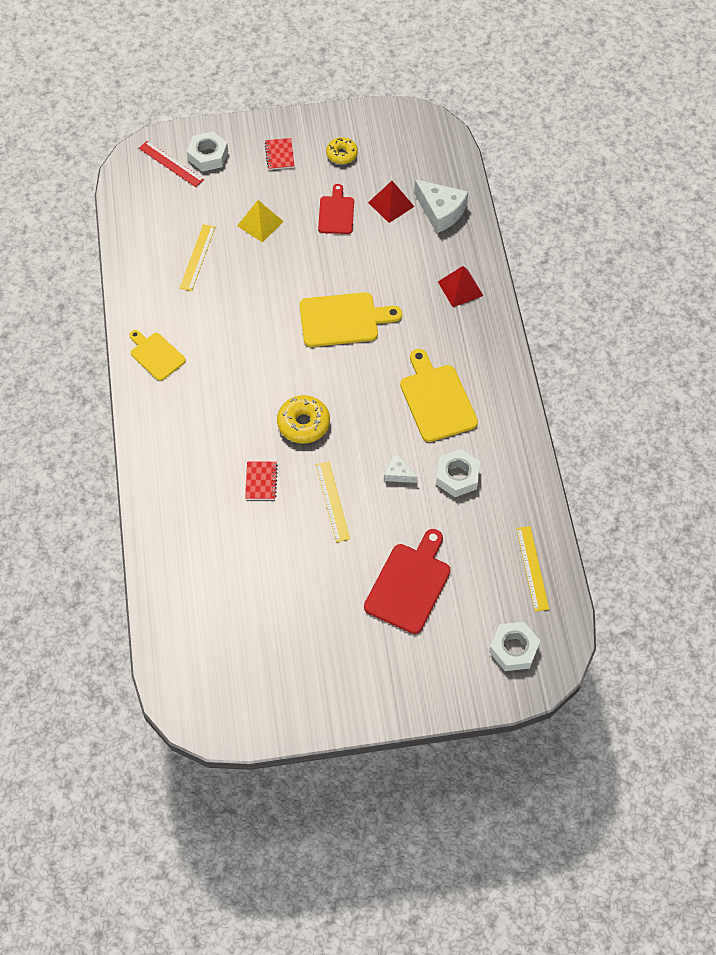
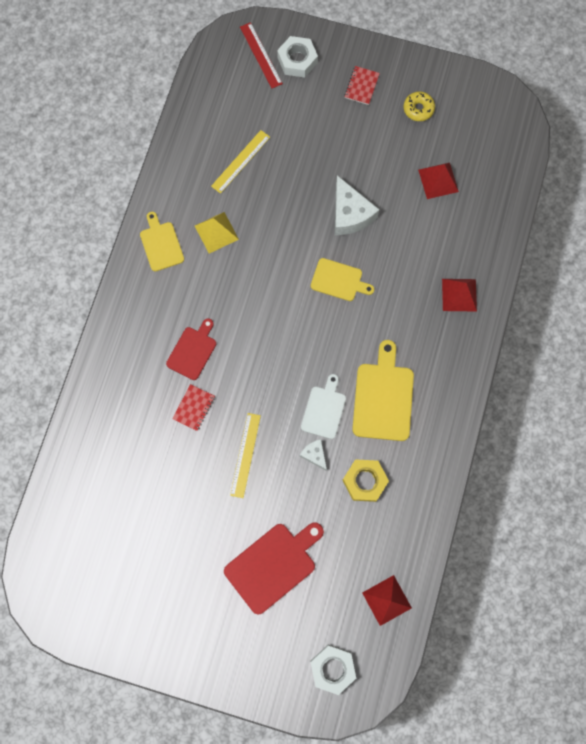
camera: 25 degrees right, 15 degrees up
(260, 223) = (311, 150): yellow pyramid -> yellow pyramid (216, 232)
(303, 424) = (256, 368): yellow donut -> none
(336, 213) = (384, 168): red cutting board -> red cutting board (193, 351)
(343, 319) = (339, 280): yellow cutting board -> yellow cutting board, size x0.63
(387, 432) = (324, 409): none -> white cutting board
(440, 211) = (480, 207): white cheese -> white cheese (350, 214)
(457, 476) = (364, 481): white nut -> yellow nut
(532, 568) = (387, 600): yellow ruler -> red pyramid

